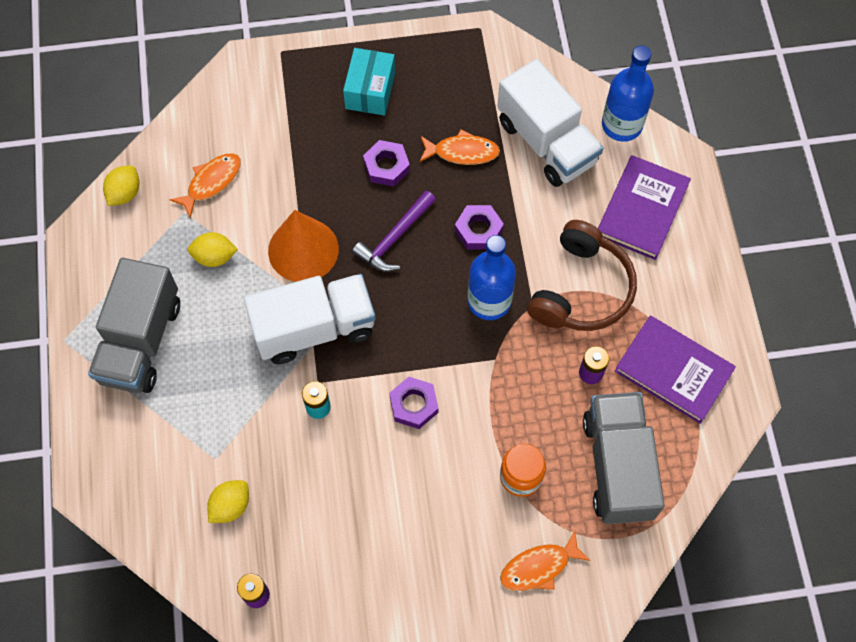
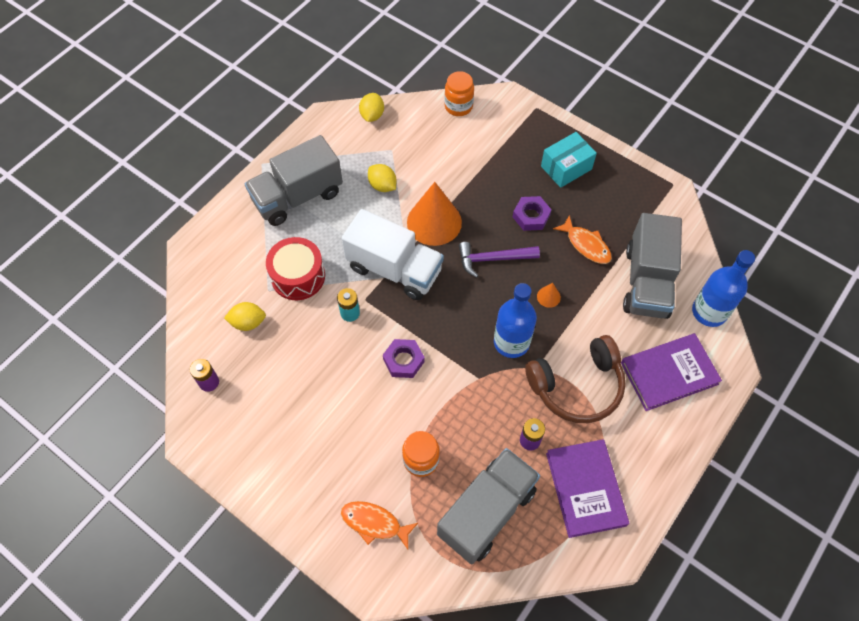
camera: 45 degrees right, 5 degrees down
(125, 193) = (372, 115): yellow lemon -> yellow lemon turned 60 degrees counterclockwise
(203, 112) = (458, 106): none -> orange jar
(211, 182) = (423, 146): orange fish -> none
(229, 418) = (298, 276): none -> red drum
(478, 230) = (548, 297): purple nut -> orange cone
(546, 142) = (646, 282): white truck -> grey truck

